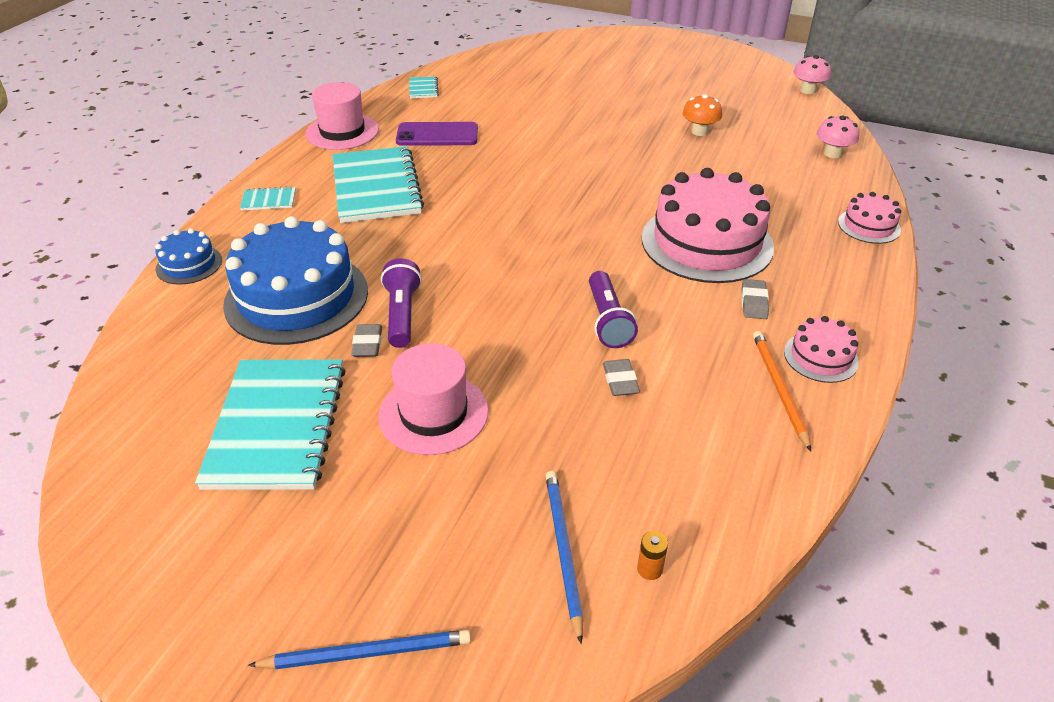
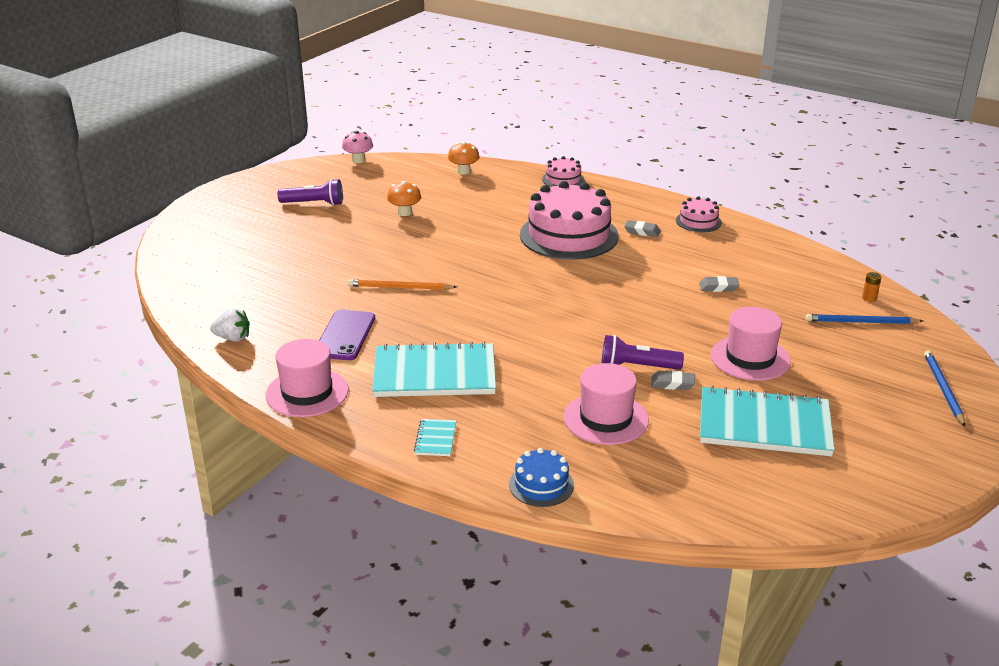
camera: 80 degrees left, 10 degrees down
(296, 297) = (606, 419): blue cake -> pink hat
(423, 89) = (233, 338): turquoise notebook -> white strawberry
(608, 321) = (655, 284): purple flashlight -> purple flashlight (314, 203)
(779, 389) = (727, 239): orange pencil -> orange pencil (400, 287)
(832, 153) = (463, 171): pink mushroom -> orange mushroom

